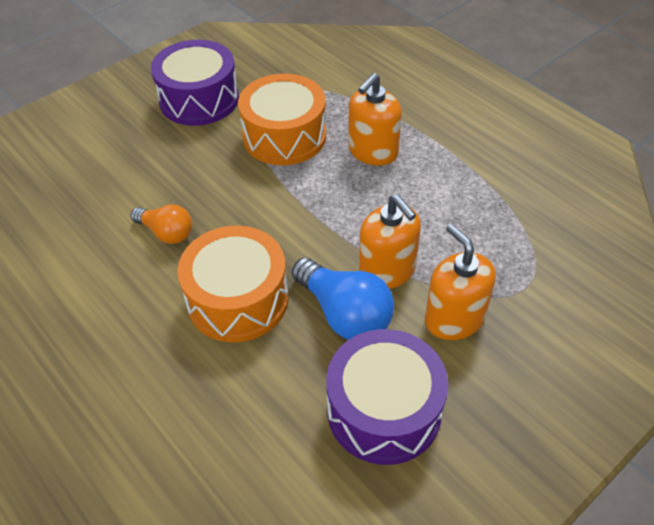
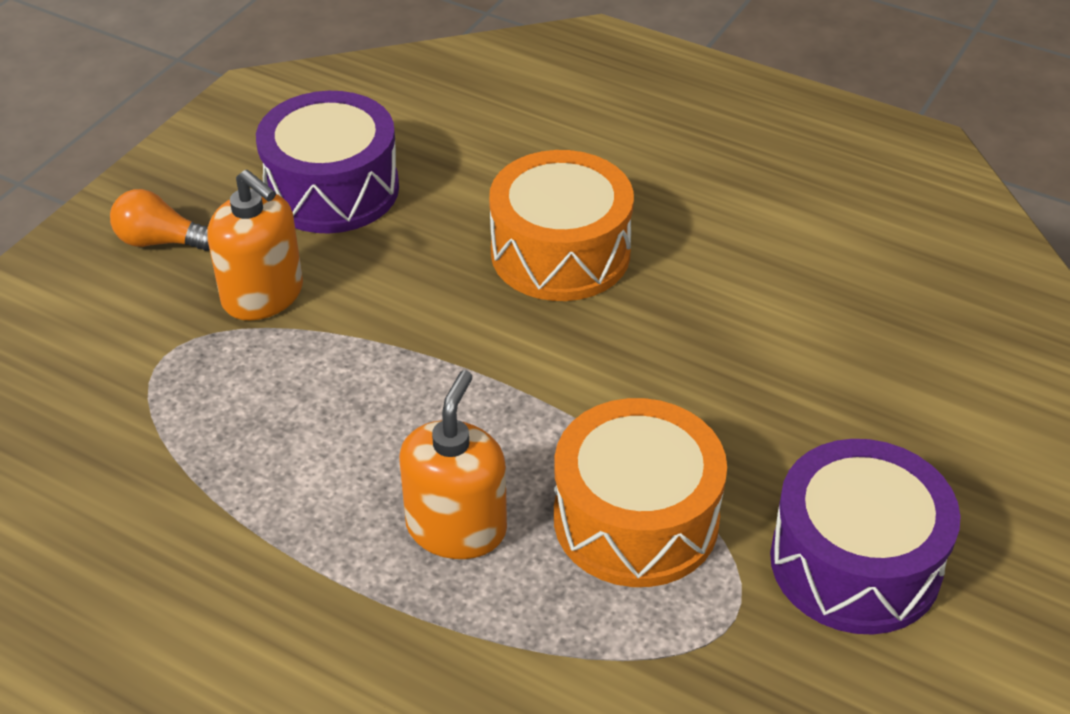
camera: 160 degrees right, 5 degrees down
(166, 233) = (716, 308): orange light bulb -> orange light bulb (160, 241)
(345, 314) = (411, 268): blue light bulb -> none
(387, 270) = (370, 332): orange soap dispenser -> none

